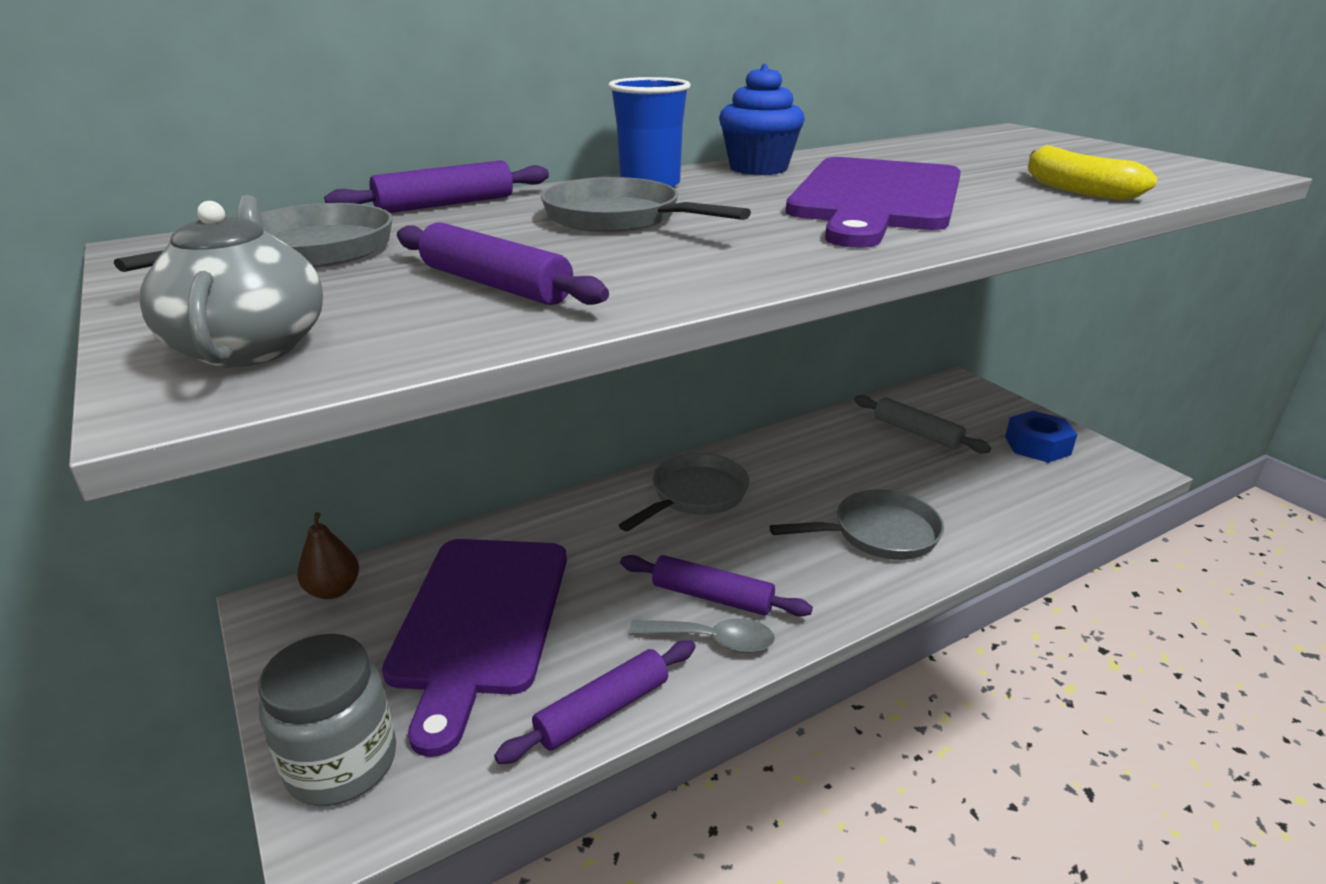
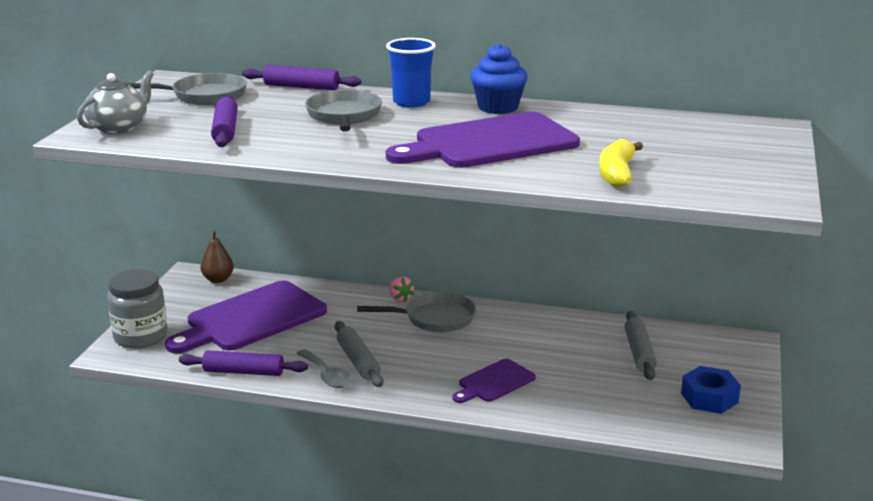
camera: 45 degrees right, 5 degrees down
(619, 491) = (400, 298): none -> pink strawberry
(712, 597) = (358, 361): purple rolling pin -> grey rolling pin
(878, 534) = (494, 382): grey pan -> purple cutting board

